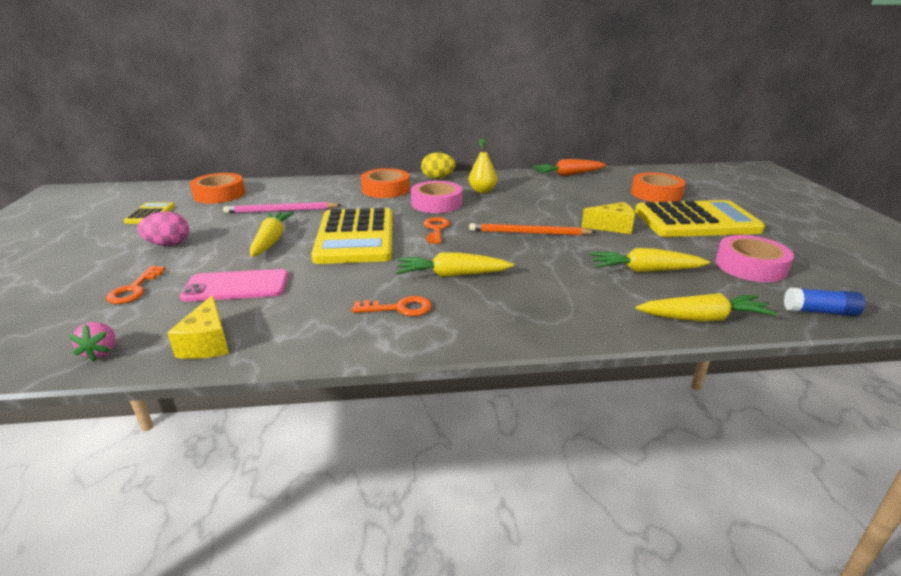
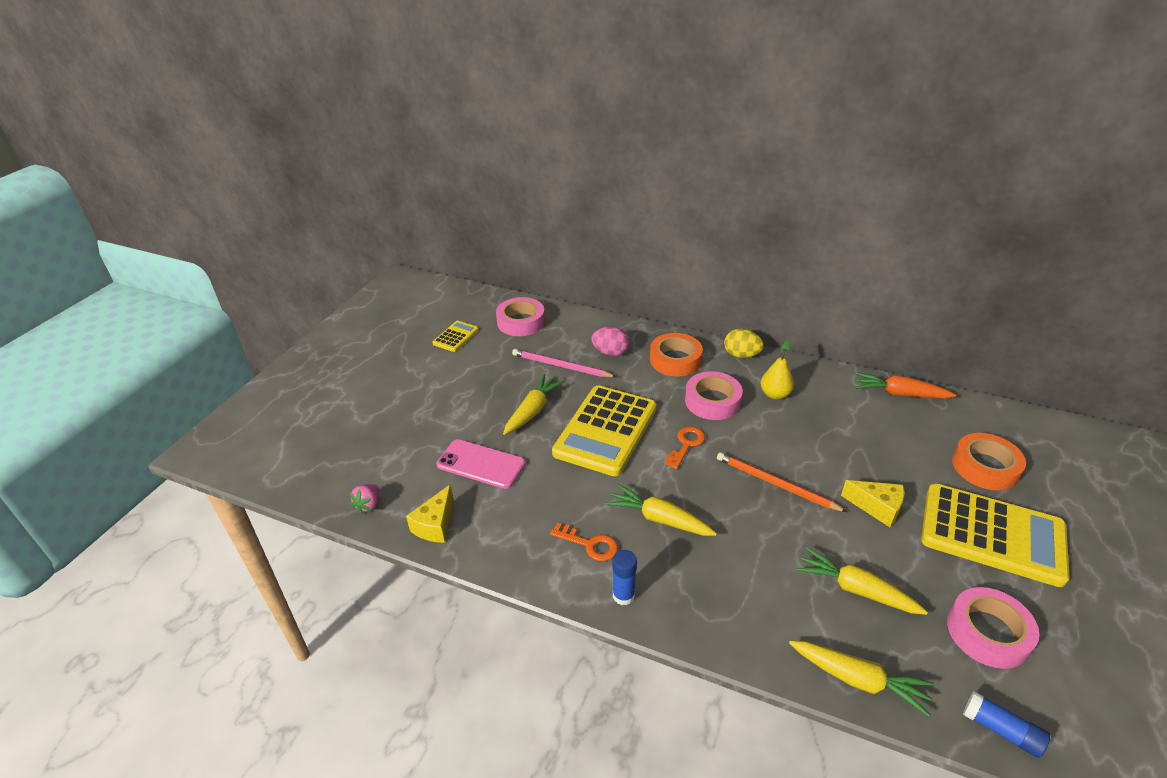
camera: 30 degrees right, 10 degrees up
(134, 289) = (411, 439): orange key -> none
(169, 244) = (454, 387): pink egg -> pink egg (610, 352)
(219, 194) = (521, 322): orange tape -> pink tape
(462, 331) = (623, 595): none -> blue glue stick

